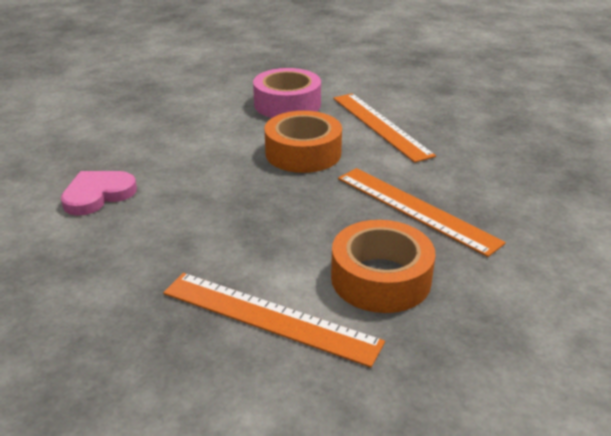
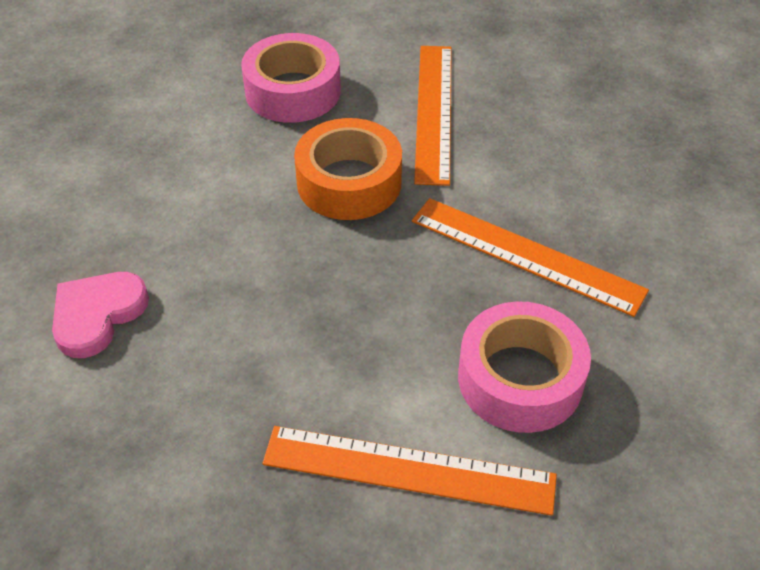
camera: 15 degrees left, 15 degrees up
(380, 125) = (434, 111): orange ruler -> orange ruler turned 45 degrees clockwise
(380, 278) = (520, 379): orange tape -> pink tape

